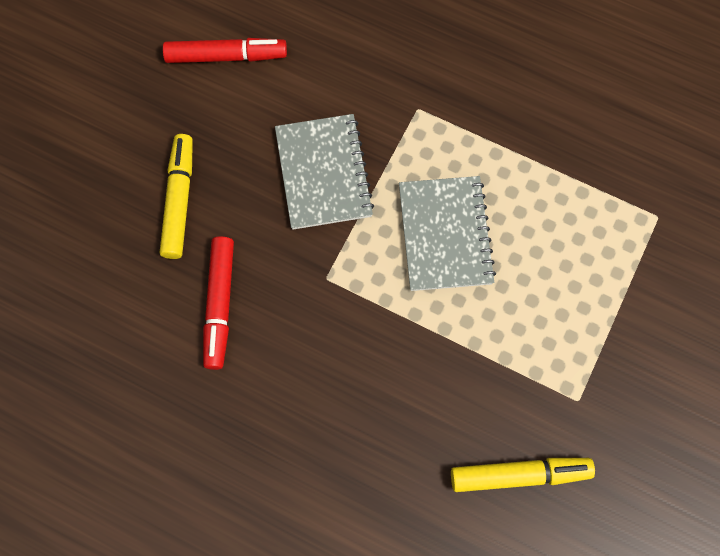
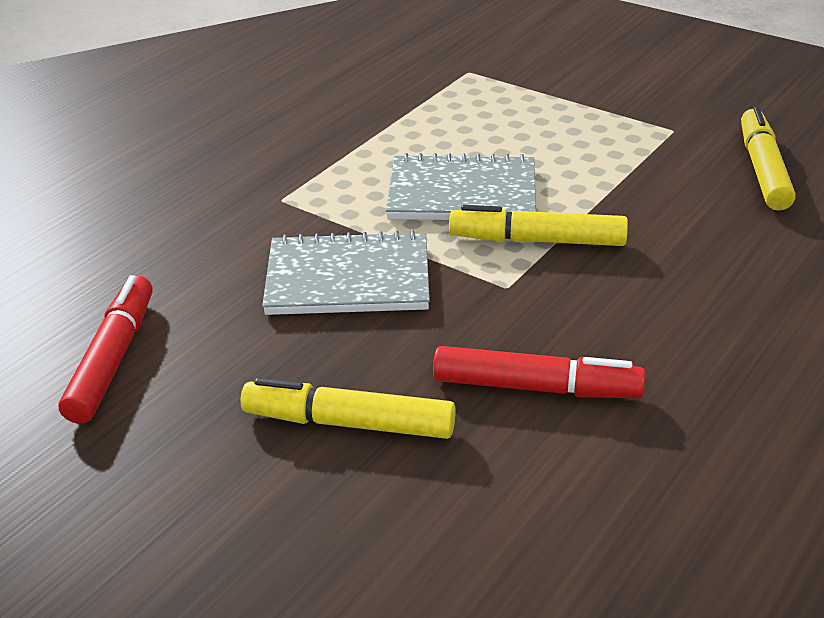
camera: 80 degrees left, 35 degrees down
(386, 295) = (537, 240): none -> yellow marker

